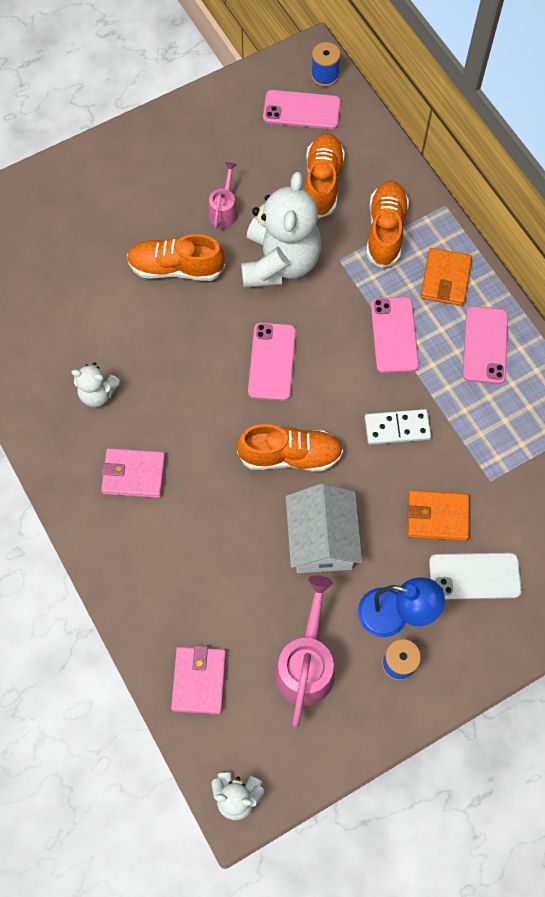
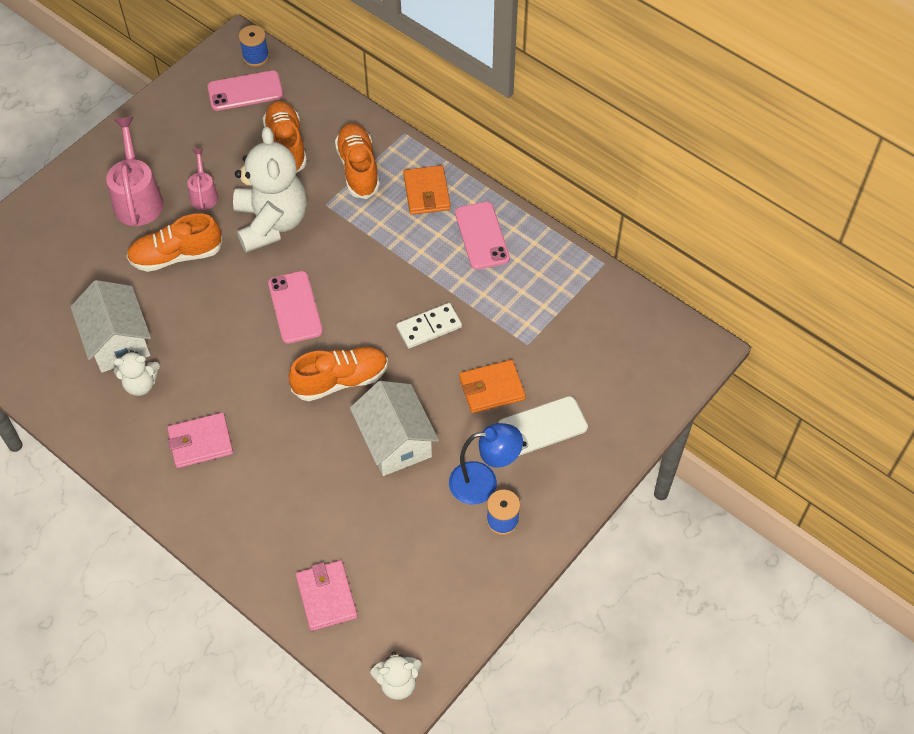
camera: 20 degrees left, 10 degrees down
(91, 340) = (118, 341): none -> white house
(306, 663) = (420, 549): pink watering can -> pink watering can (138, 198)
(394, 335) = (398, 251): pink phone -> none

